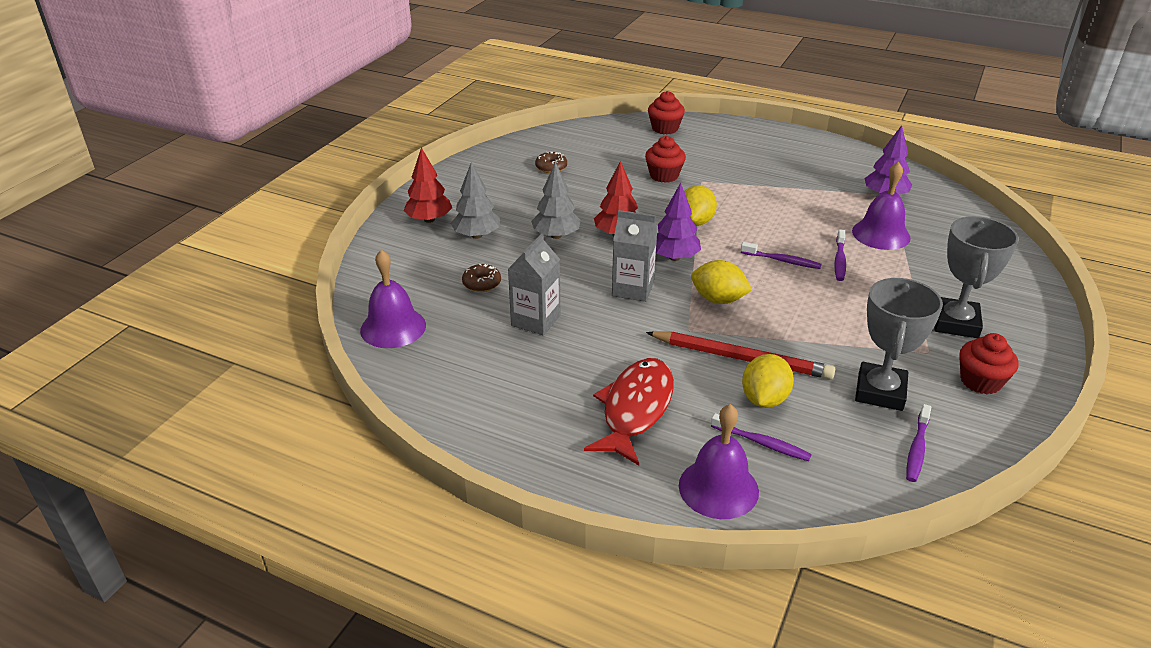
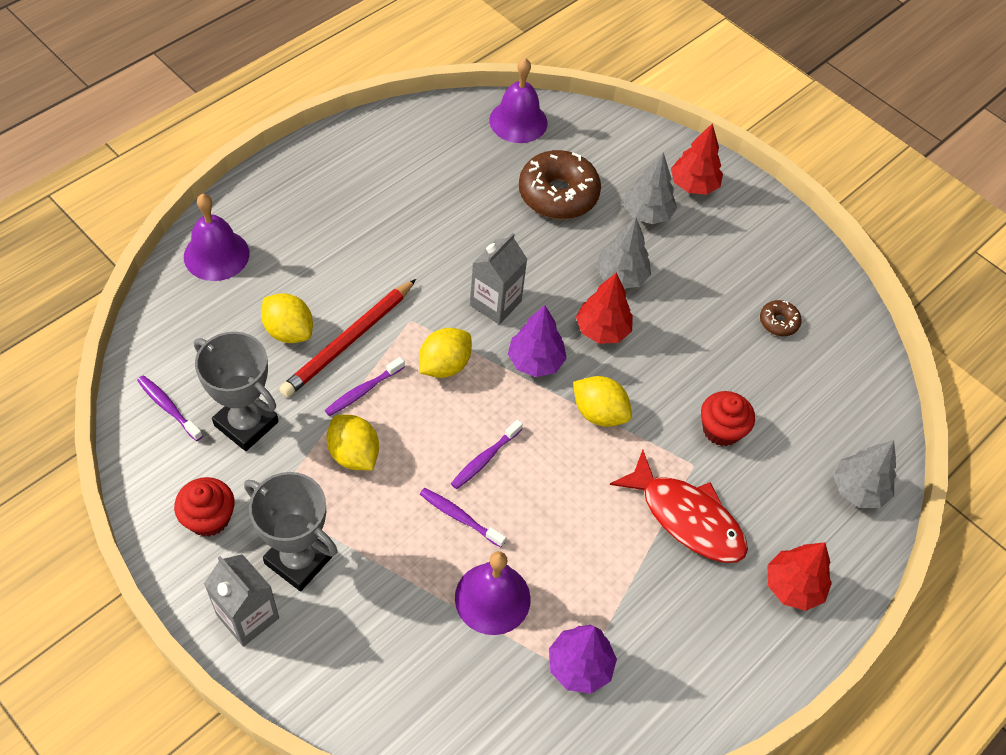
camera: 105 degrees right, 20 degrees up
(482, 283) = (558, 194): brown donut -> brown donut, size x2.10
(535, 320) = (481, 215): grey carton -> grey carton (248, 616)
(635, 409) = (328, 239): red fish -> red fish (686, 517)
(665, 128) = (858, 489): red cupcake -> grey tree
(753, 140) = (793, 586): none -> red tree
(762, 443) = (241, 304): purple toothbrush -> purple toothbrush (363, 391)
(844, 322) = (354, 454): none -> yellow lemon

